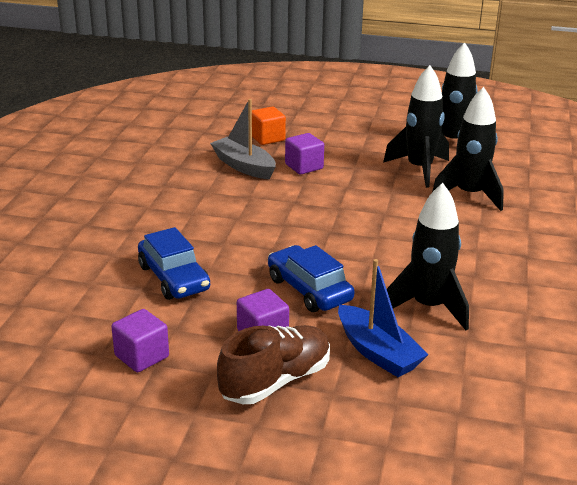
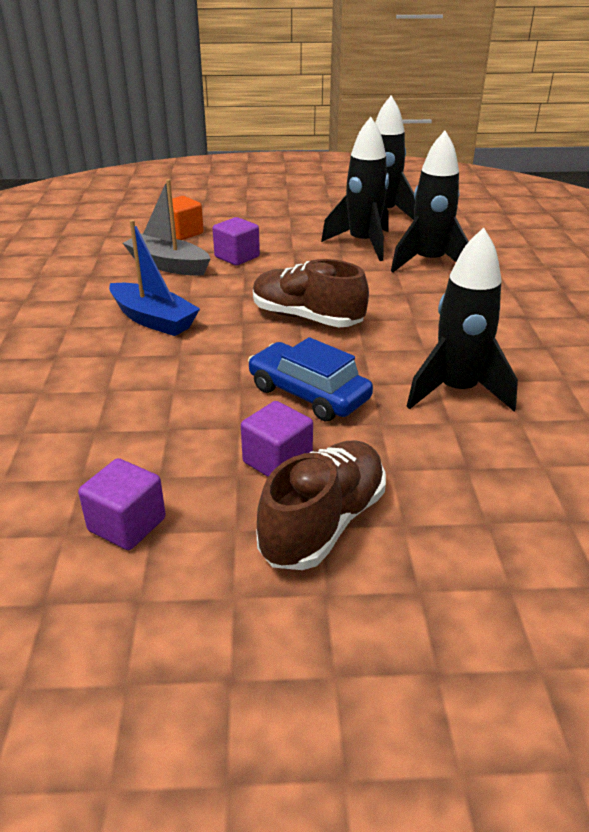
camera: 15 degrees left, 5 degrees up
(173, 278) = (132, 408): blue car -> none
(337, 229) = (307, 318): none -> brown shoe
(377, 352) = (430, 458): blue boat -> blue boat (153, 320)

